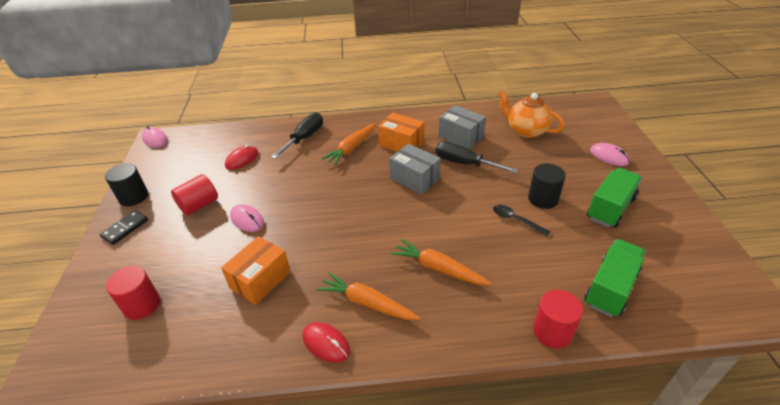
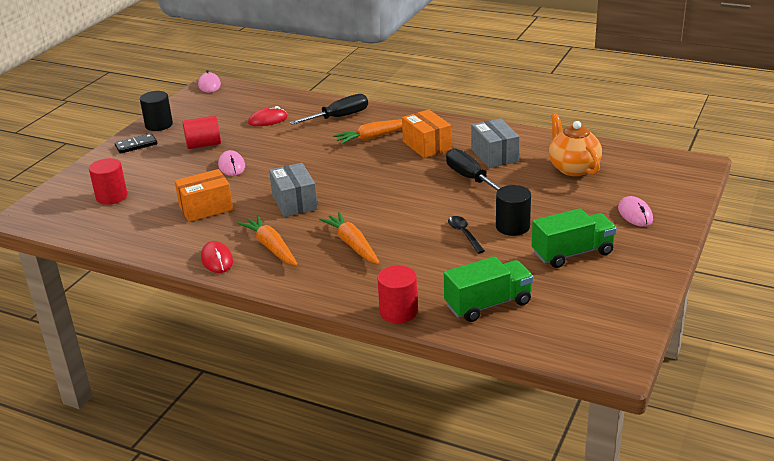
camera: 30 degrees right, 10 degrees down
(415, 179) = (406, 177): grey box -> grey box (294, 202)

